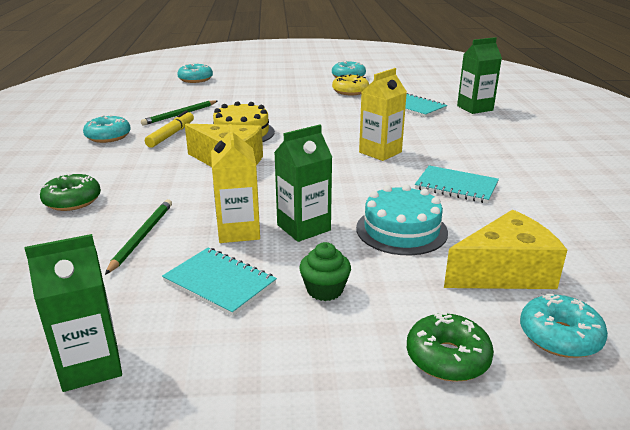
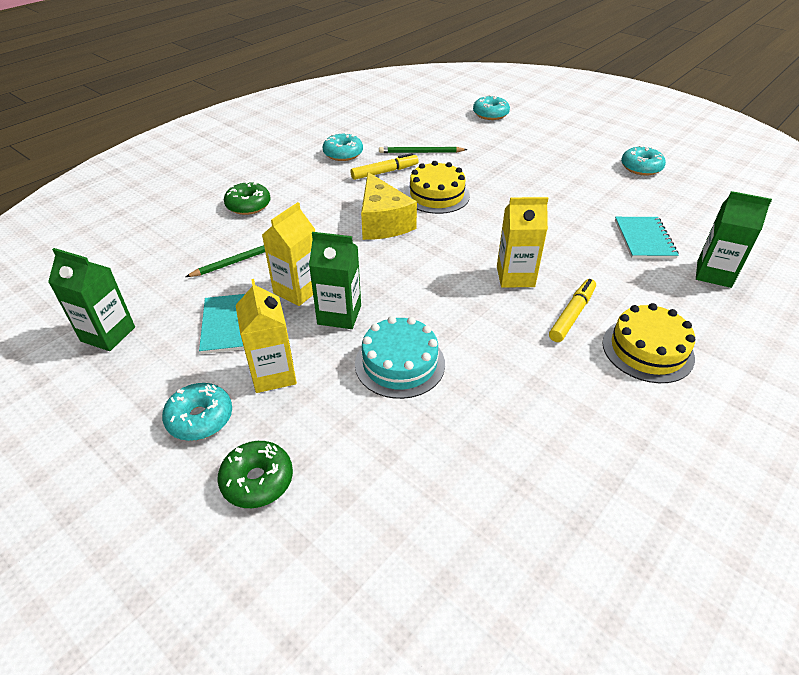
camera: 45 degrees right, 15 degrees up
(325, 290) = (273, 374): green cupcake -> yellow carton
(350, 91) = (610, 188): yellow donut -> none
(447, 155) = (572, 315): none -> yellow marker
(456, 186) = (518, 352): turquoise notebook -> none
(504, 272) = (407, 455): yellow cheese -> none
(511, 152) = (647, 350): none -> yellow cake
(559, 336) = (349, 533): turquoise donut -> turquoise donut (200, 418)

